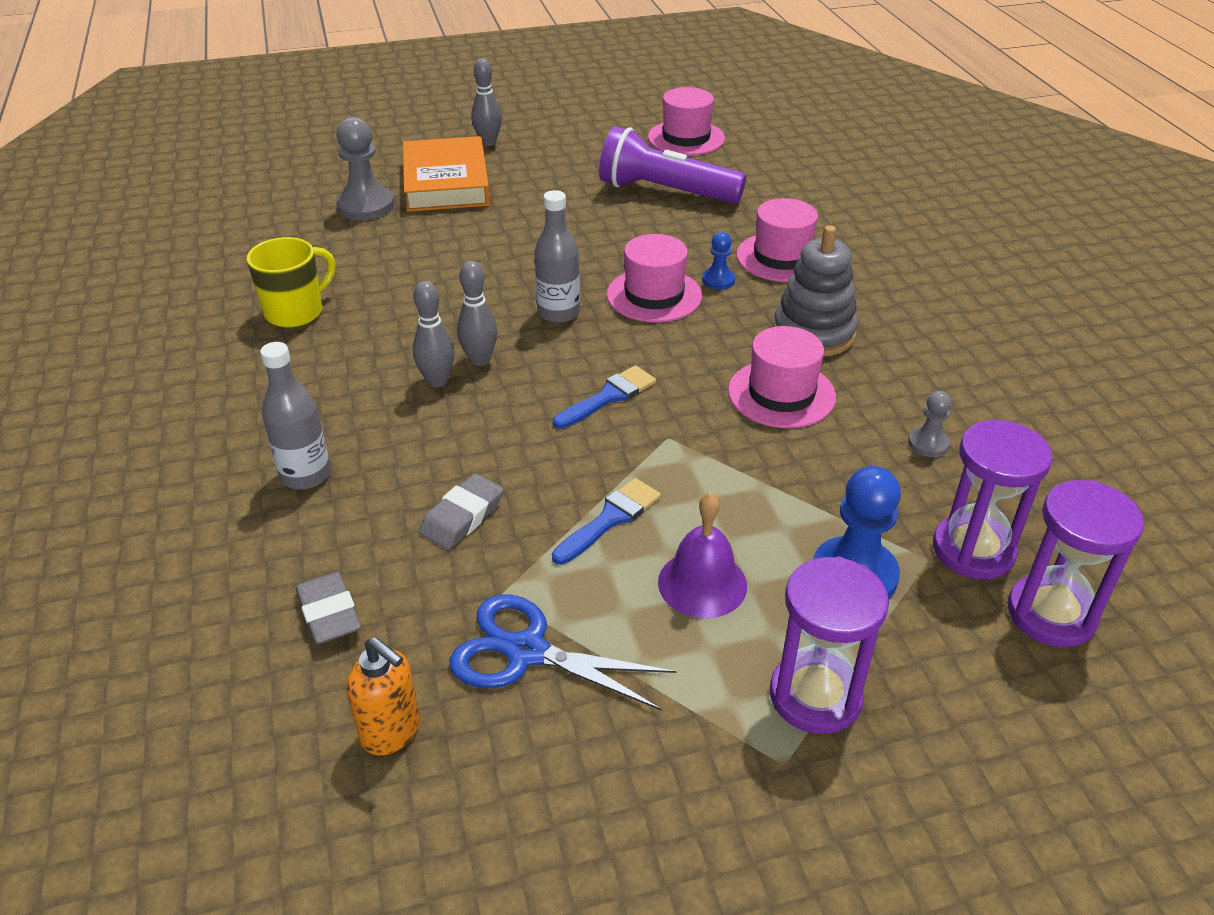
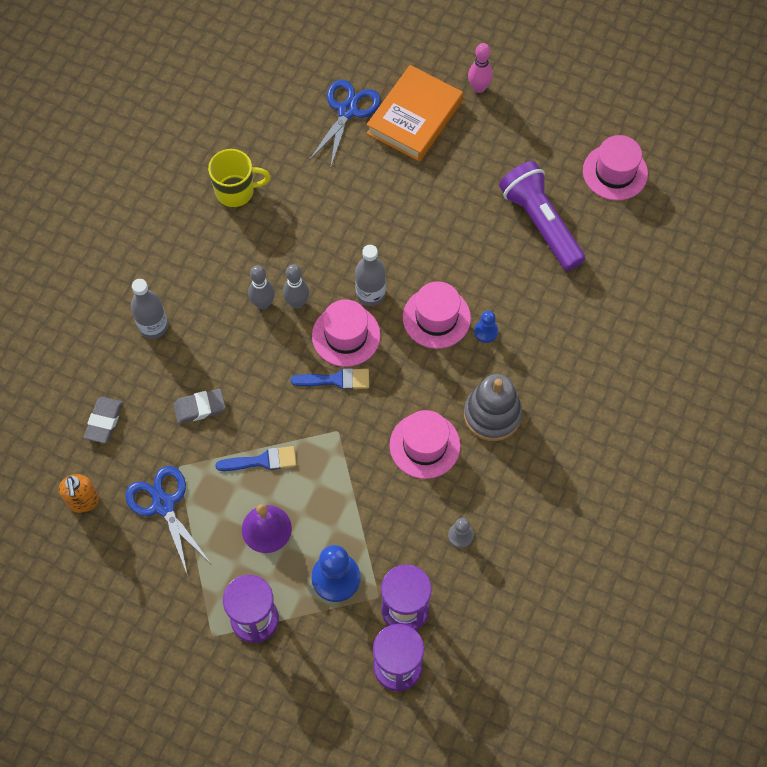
camera: 40 degrees right, 25 degrees up
(366, 206) = (347, 111): grey pawn -> blue scissors
(488, 142) = (479, 88): grey bowling pin -> pink bowling pin
(781, 257) = (545, 339): pink hat -> pink hat (346, 335)

